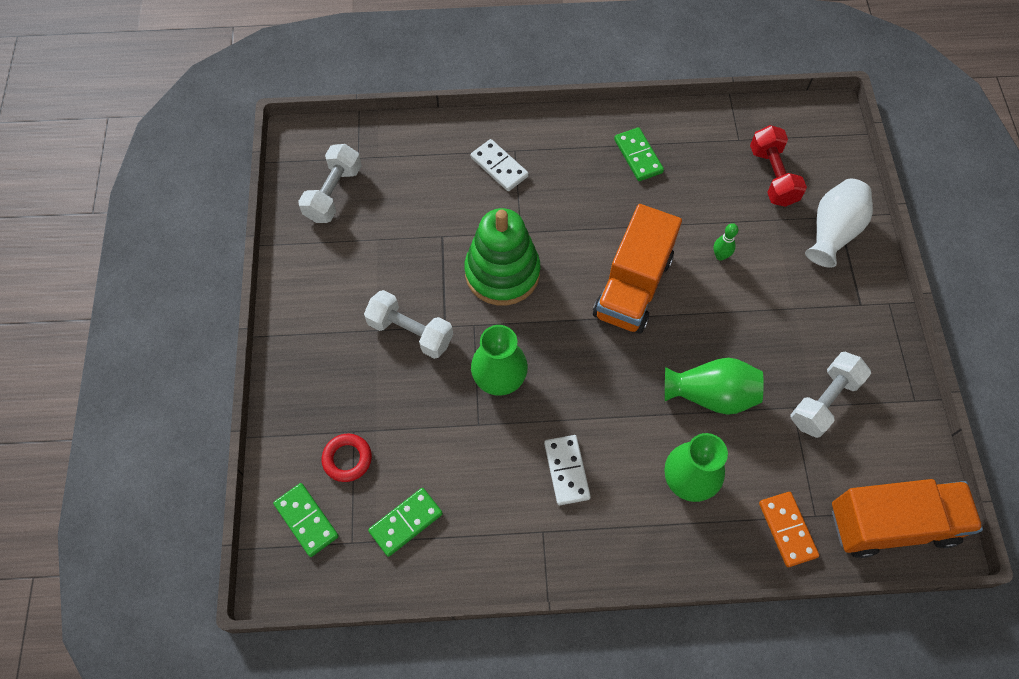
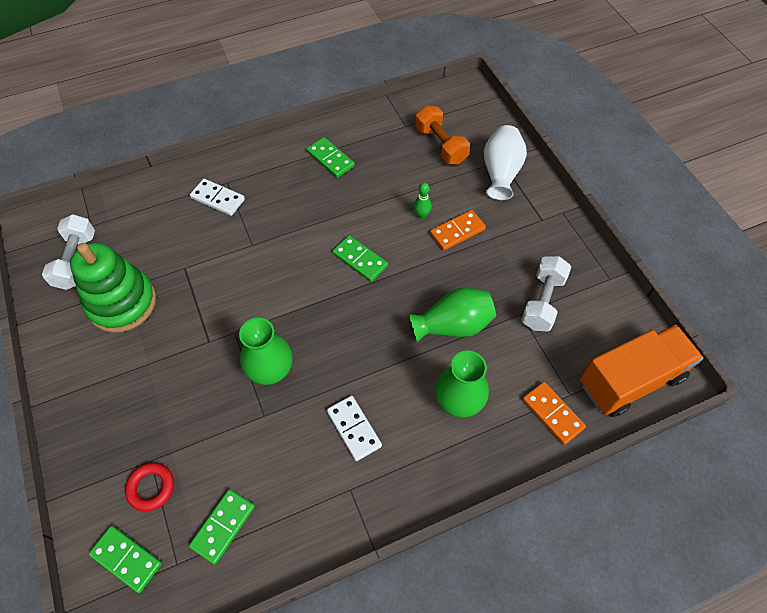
camera: 20 degrees left, 5 degrees down
(410, 332) = (179, 356): white dumbbell -> none
(502, 273) = (246, 282): green stacking toy -> green stacking toy (122, 303)
(633, 286) = (360, 260): orange truck -> green domino
(755, 288) = (457, 232): none -> orange domino
(772, 176) = (440, 145): red dumbbell -> orange dumbbell

